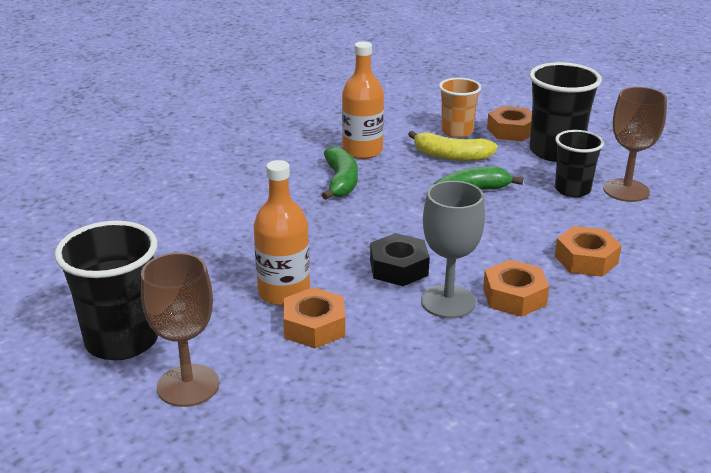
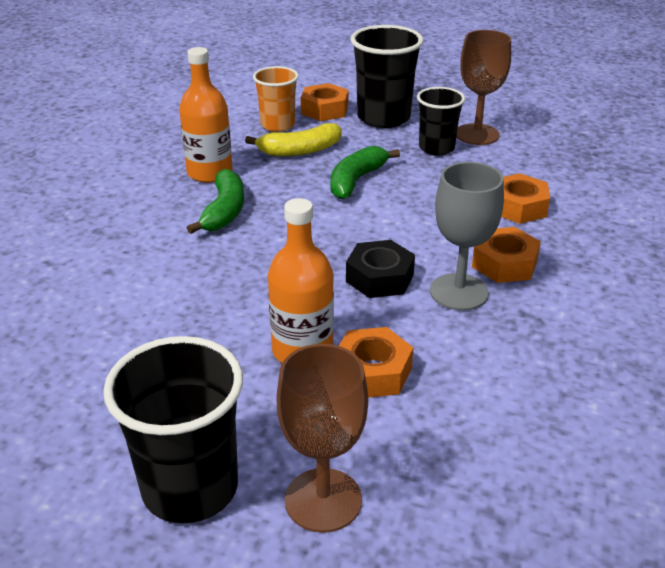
camera: 35 degrees left, 5 degrees up
(341, 181) = (224, 211): green banana -> green banana turned 45 degrees clockwise

